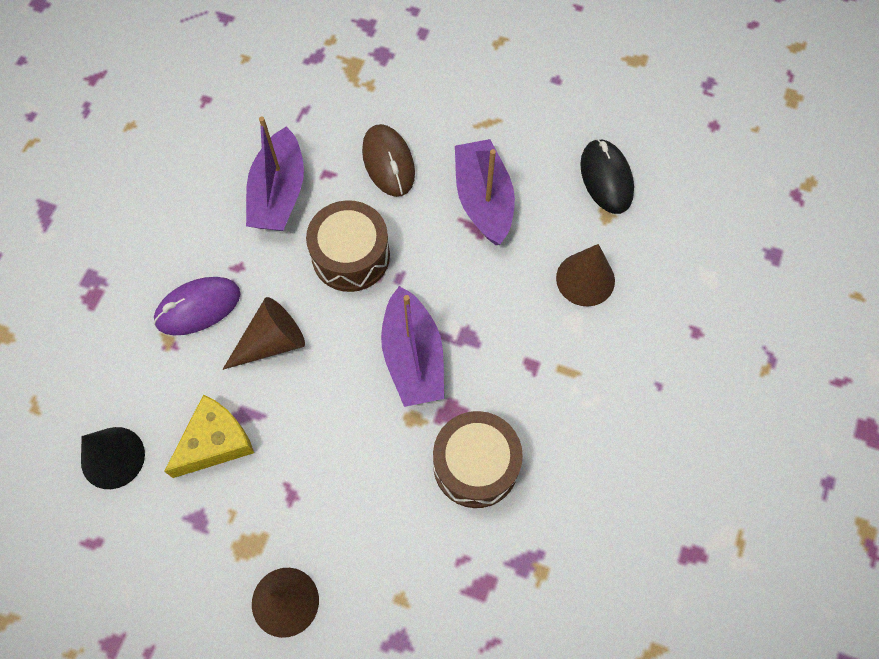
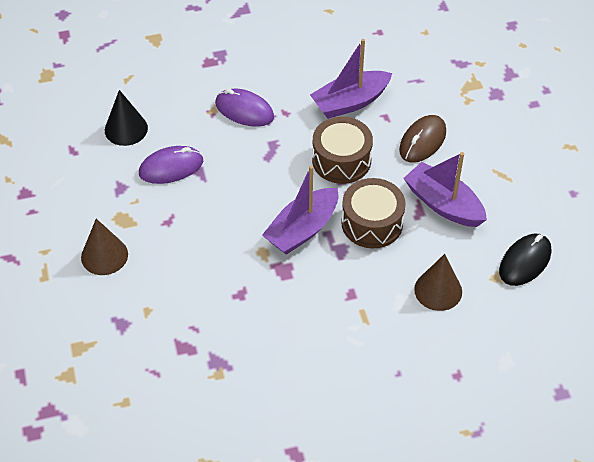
camera: 55 degrees right, 15 degrees down
(215, 442) = (171, 167): yellow cheese -> purple mouse
(272, 342) = (253, 156): brown cone -> none
(475, 465) = (259, 301): brown drum -> brown drum (372, 223)
(483, 200) = (443, 204): purple boat -> purple boat turned 90 degrees counterclockwise

